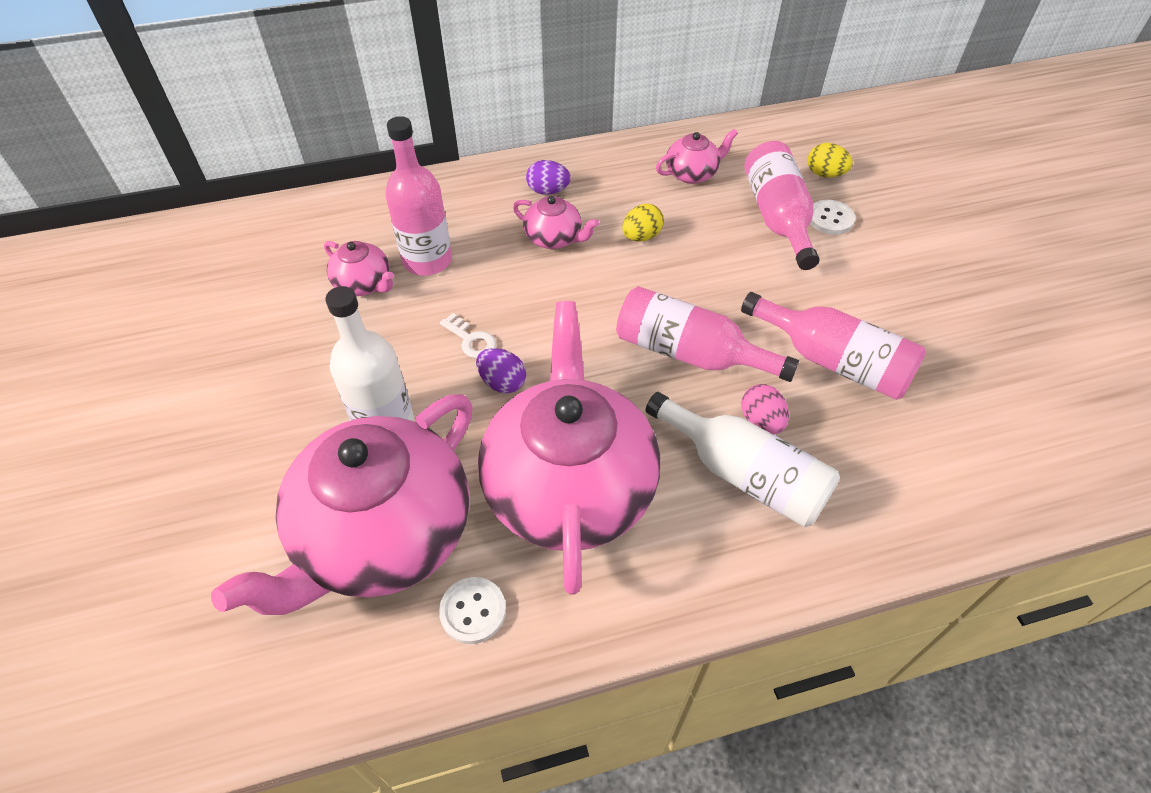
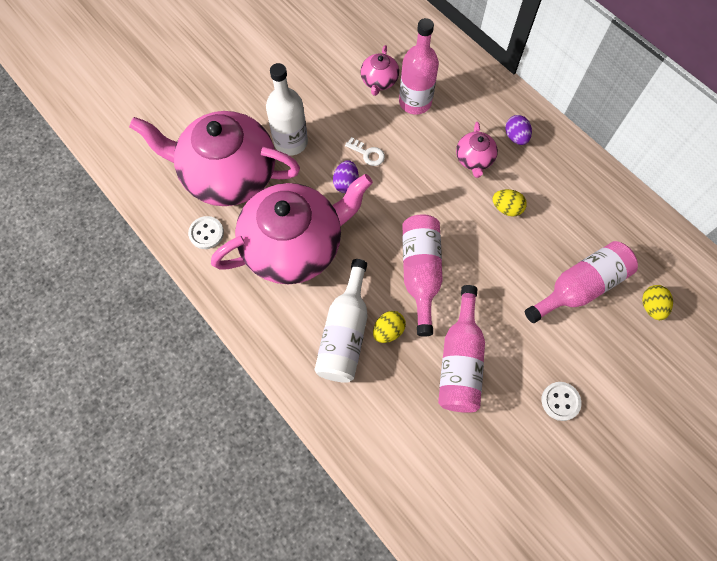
camera: 65 degrees right, 15 degrees up
(471, 340) = (367, 154): white key -> white key turned 75 degrees counterclockwise
(692, 173) = (591, 216): pink teapot -> none
(761, 421) = (388, 331): pink egg -> yellow egg
(830, 219) = (601, 323): white button -> white button (560, 401)

